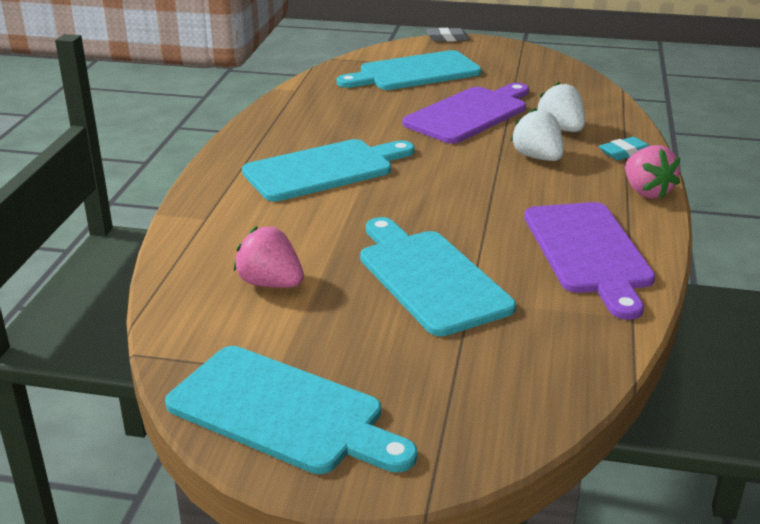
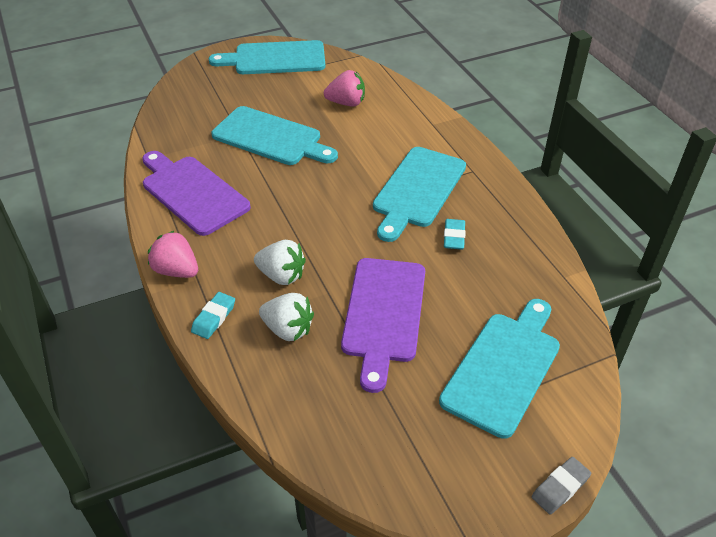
camera: 145 degrees right, 15 degrees up
(344, 132) = (454, 237): none -> turquoise eraser

